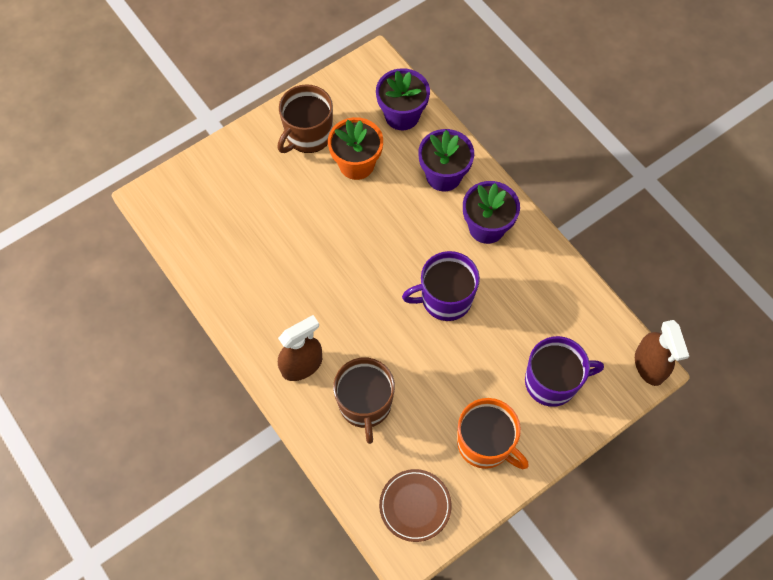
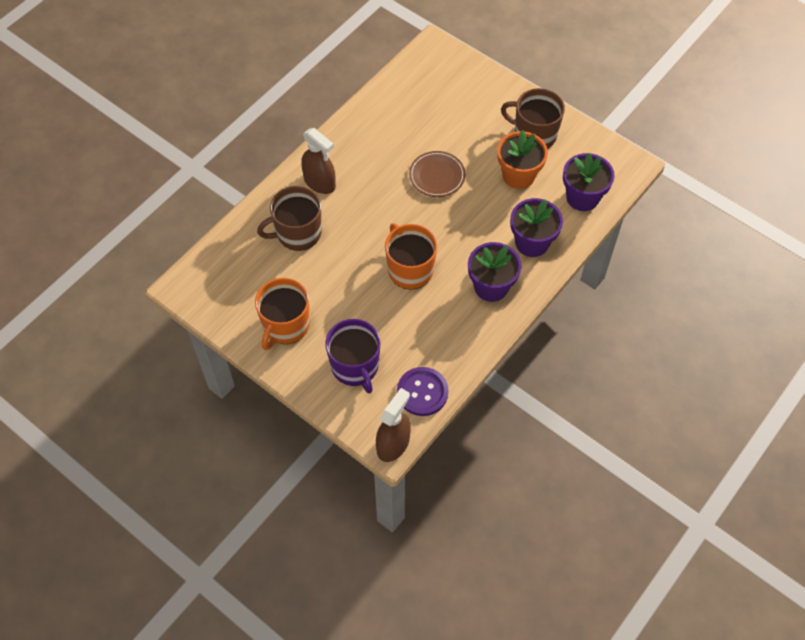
camera: 75 degrees right, 5 degrees down
(415, 506) = (221, 286): brown plate -> brown plate (437, 176)
(445, 298) = (409, 269): purple mug -> orange mug
(596, 323) = (422, 392): none -> purple button
(649, 365) = (393, 444): brown spray bottle -> brown spray bottle turned 150 degrees clockwise

